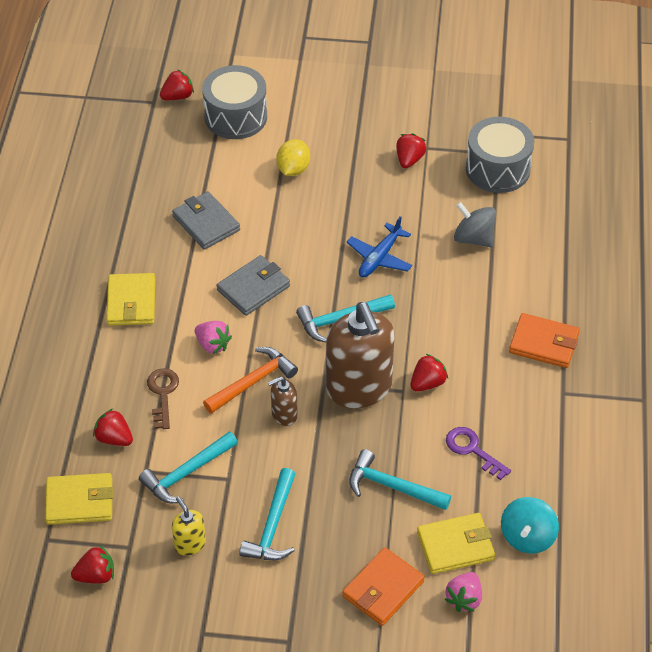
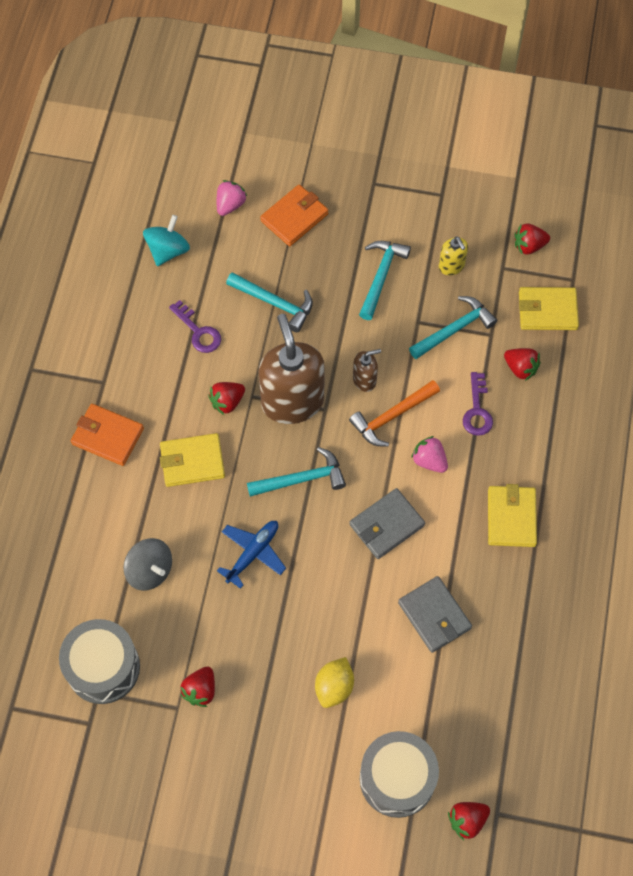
camera: 175 degrees left, 15 degrees up
(163, 394) = (477, 410): brown key -> purple key
(455, 546) = (229, 248): yellow wallet -> yellow wallet (192, 461)

